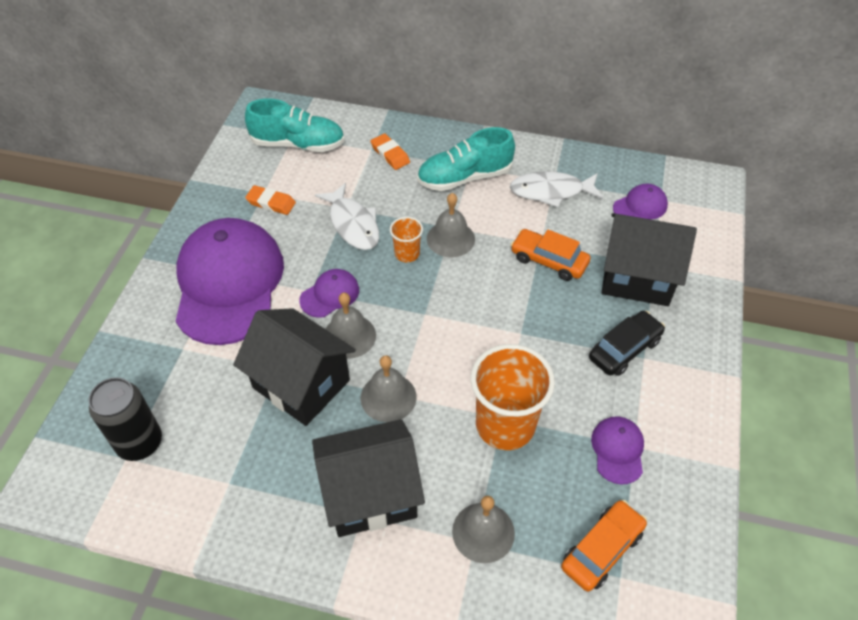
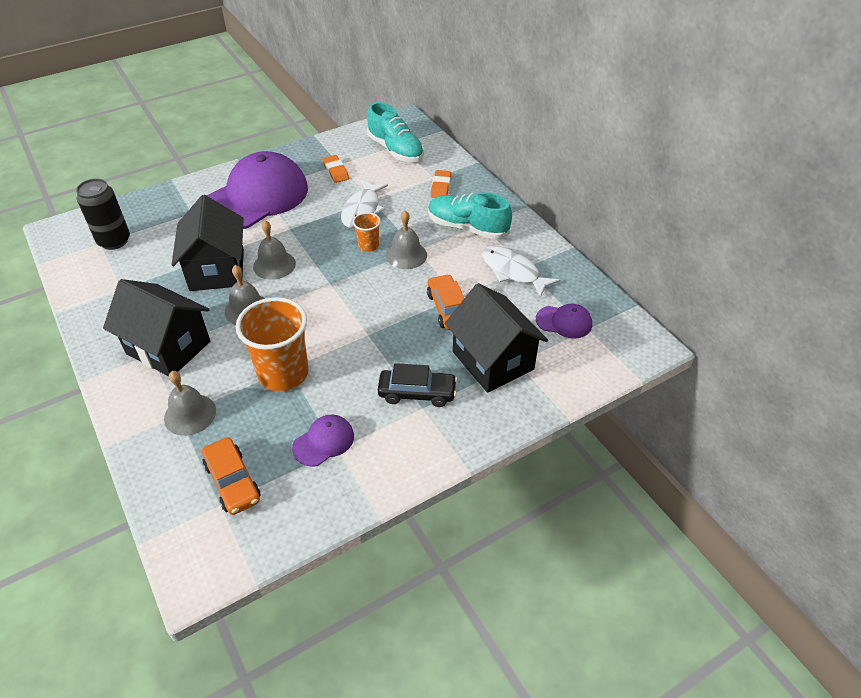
camera: 45 degrees right, 5 degrees down
(330, 295) = (296, 237): purple cap -> none
(602, 550) = (232, 482): orange car -> orange car turned 60 degrees clockwise

